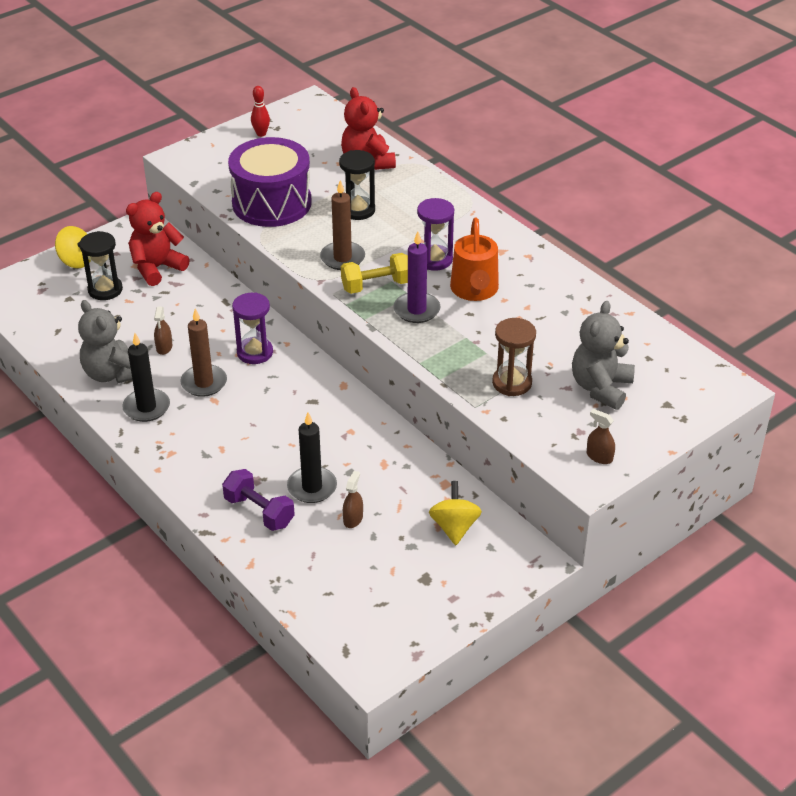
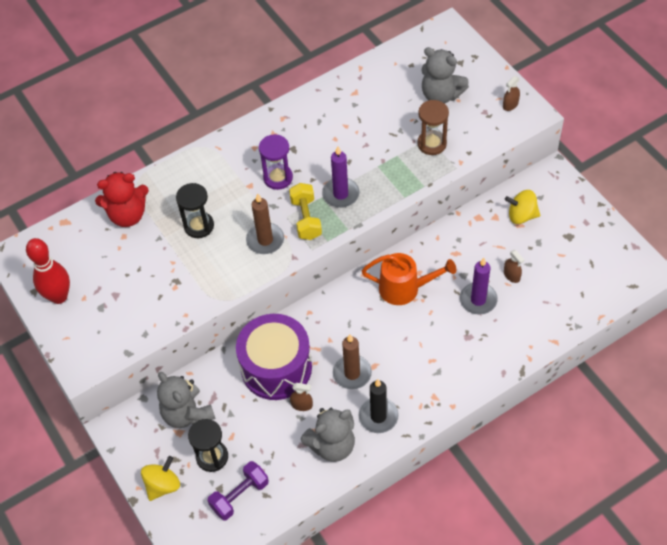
camera: 80 degrees left, 15 degrees up
(157, 268) = (187, 414): red teddy bear -> grey teddy bear
(255, 352) = (318, 335): purple hourglass -> none
(259, 511) = (502, 335): purple dumbbell -> purple dumbbell (240, 496)
(261, 134) = (59, 296): red bowling pin -> red bowling pin, size x1.87
(272, 203) = (175, 290): purple drum -> purple drum (276, 367)
(312, 487) = (478, 300): black candle -> purple candle
(353, 519) = (511, 275): brown spray bottle -> brown spray bottle turned 150 degrees counterclockwise
(474, 291) = (322, 155): orange watering can -> orange watering can (405, 288)

